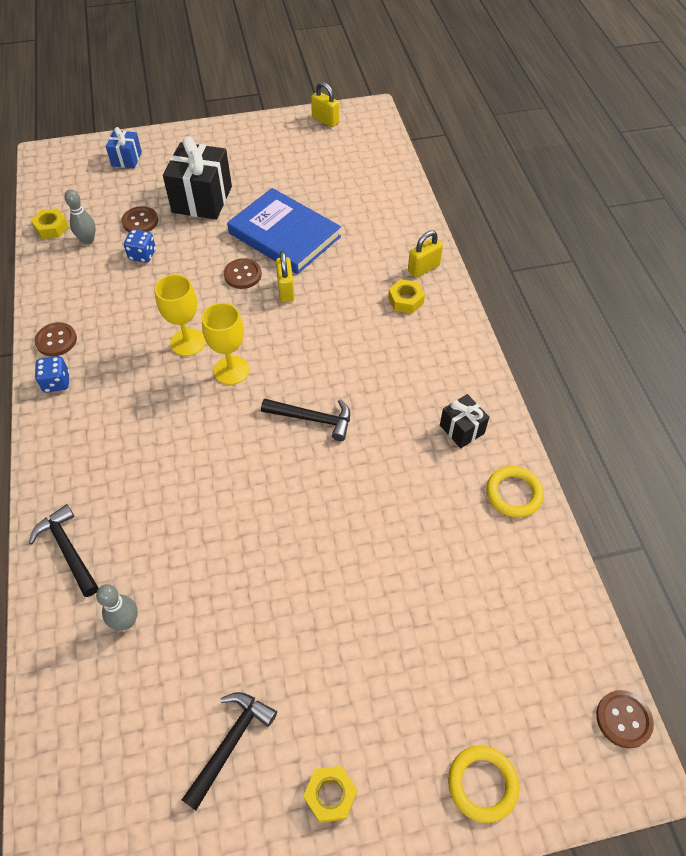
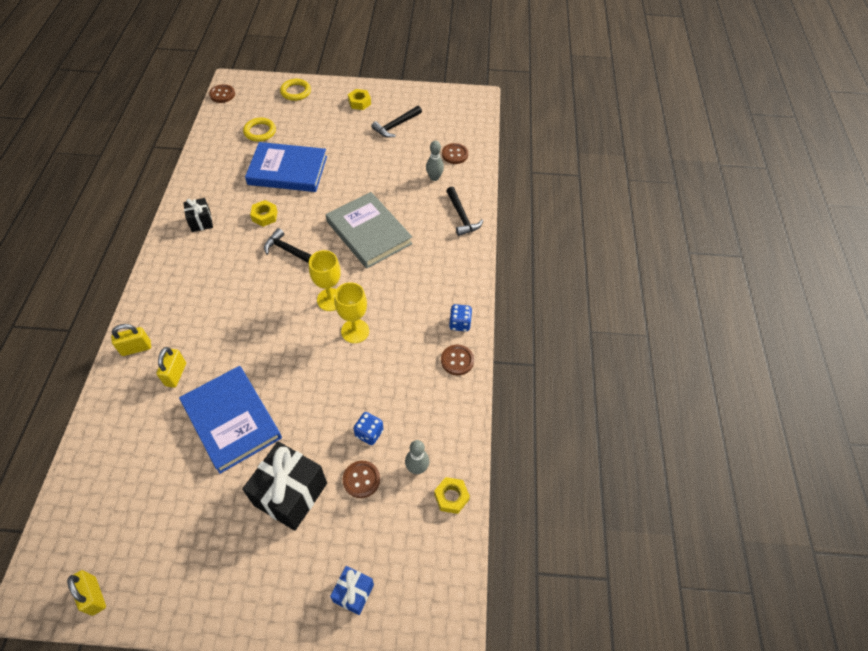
camera: 165 degrees left, 0 degrees up
(211, 478) = (369, 233): none -> grey book
(243, 275) = (288, 384): brown button -> brown button (454, 154)
(286, 290) = (259, 358): yellow padlock -> yellow padlock (176, 374)
(388, 559) = (287, 170): none -> blue book
(405, 300) = (171, 322): yellow nut -> yellow nut (265, 216)
(513, 493) = (198, 182): yellow ring -> yellow ring (260, 131)

